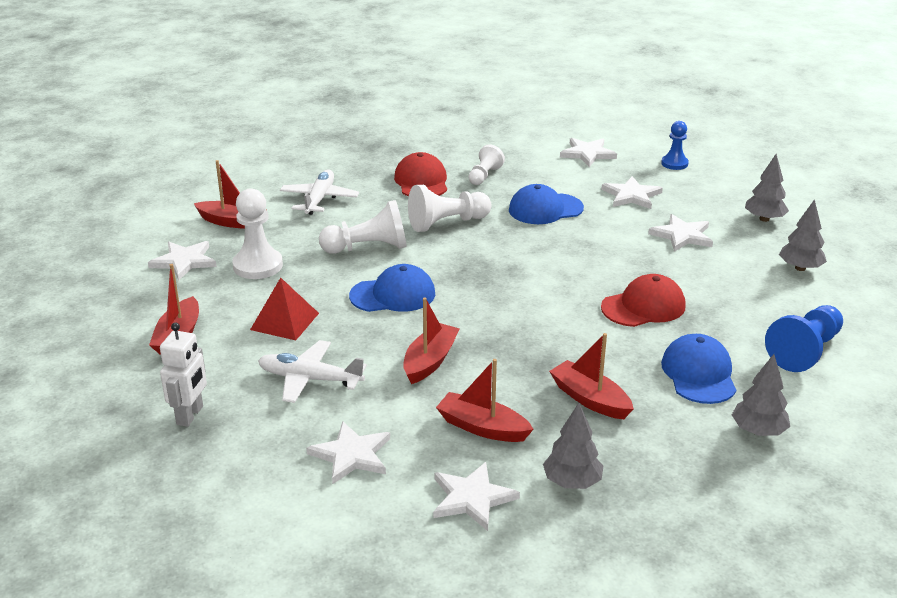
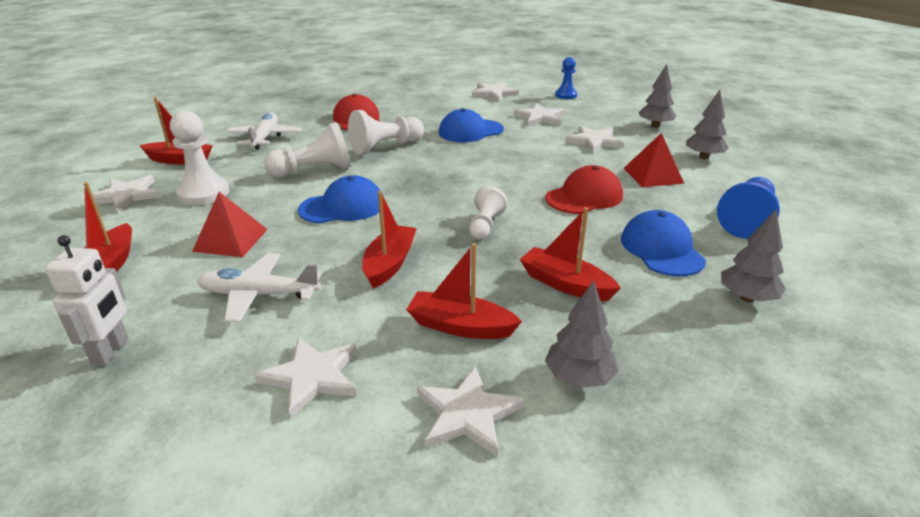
camera: 10 degrees left, 0 degrees up
(484, 176) = (412, 112): white pawn -> white pawn (485, 225)
(730, 287) = (653, 175): none -> red pyramid

